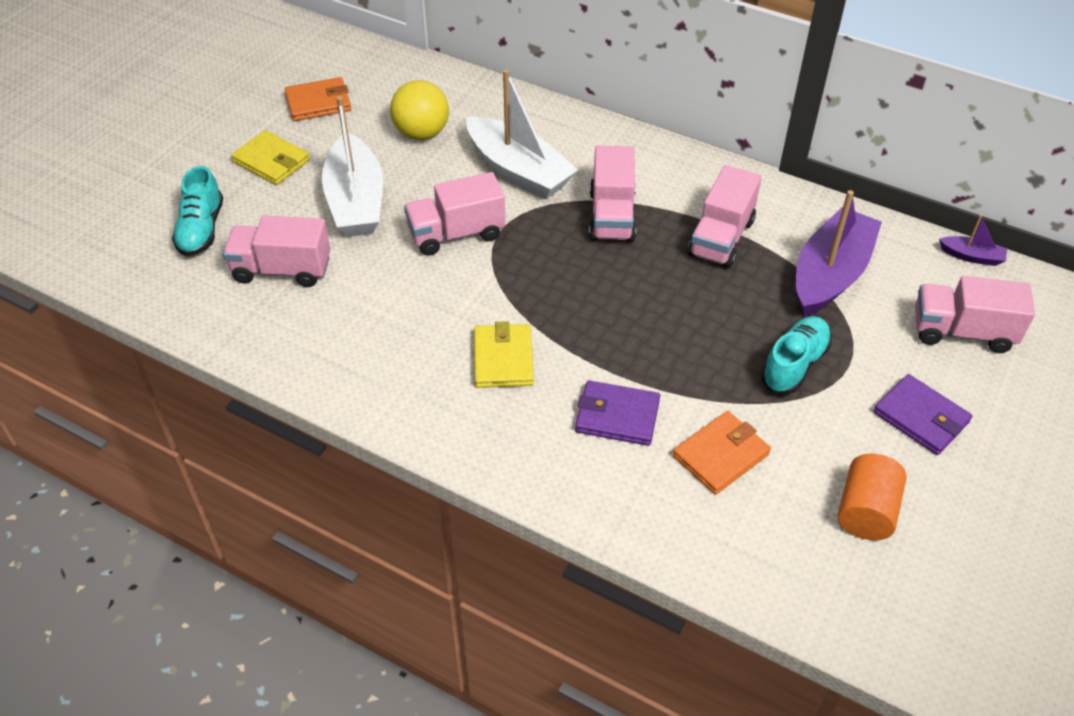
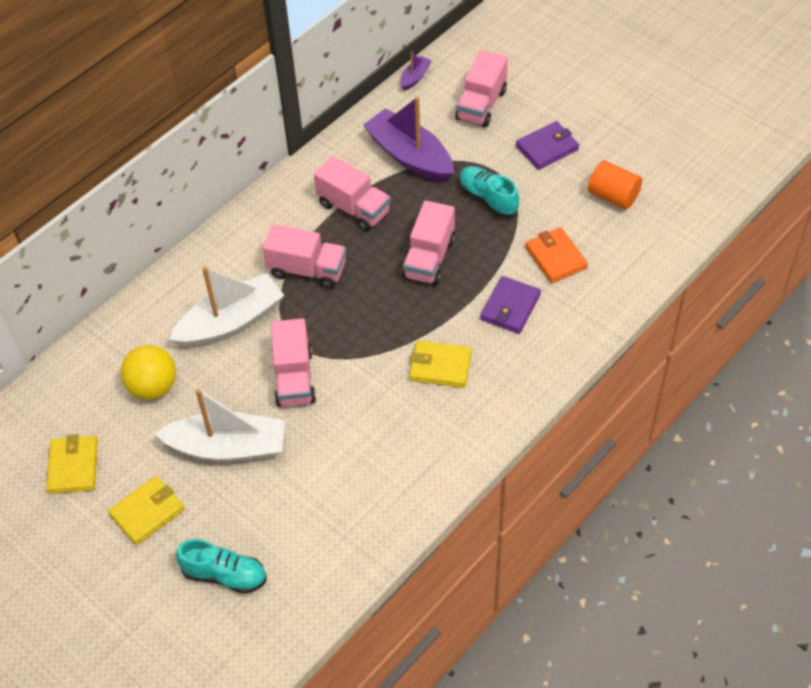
camera: 75 degrees left, 5 degrees up
(282, 270) = (298, 511): pink truck -> pink truck (429, 258)
(318, 103) = (73, 466): orange wallet -> yellow wallet

